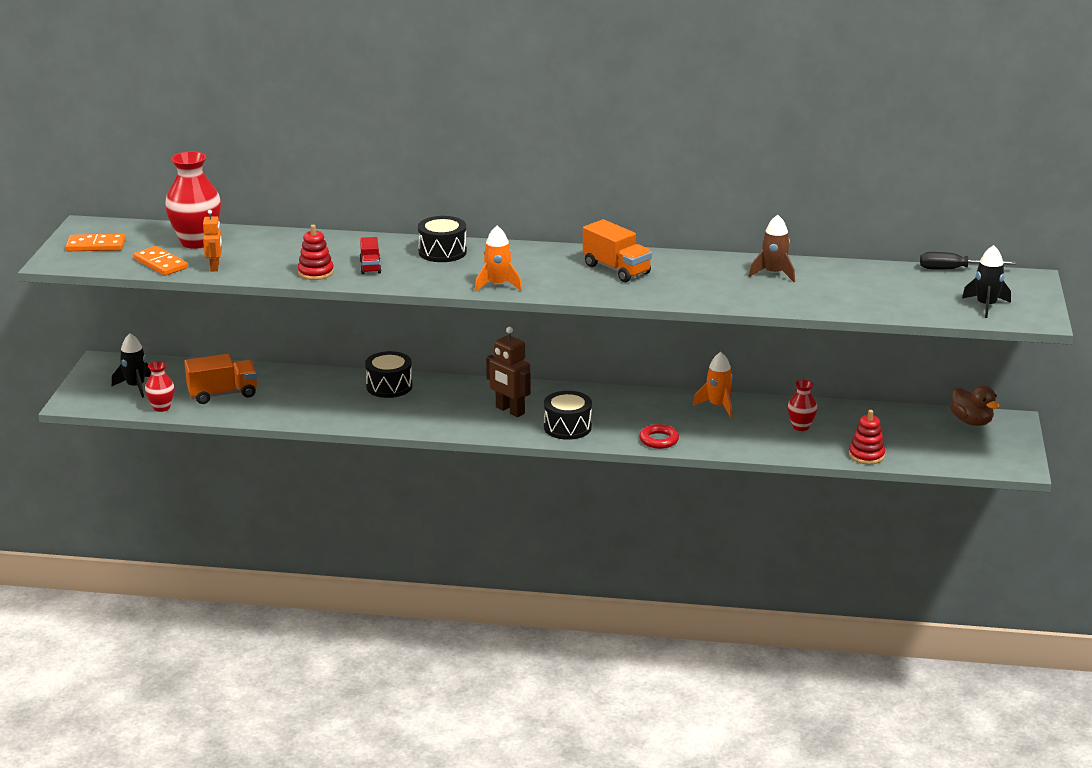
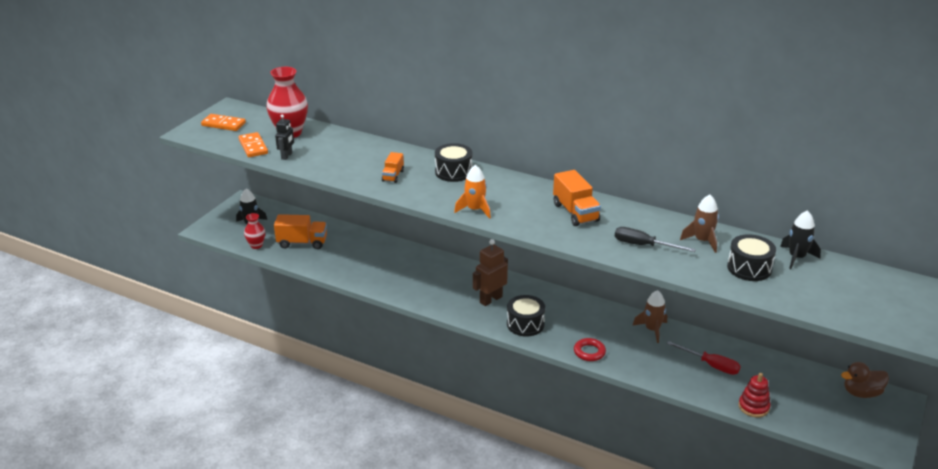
camera: 20 degrees right, 5 degrees up
(215, 267) = (287, 156): orange robot -> black robot
(316, 272) = (351, 174): red stacking toy -> none
(370, 267) = (393, 176): red truck -> orange truck
(389, 386) = (417, 260): black drum -> black drum (749, 268)
(509, 410) = (490, 299): brown robot -> brown robot turned 75 degrees clockwise
(718, 406) = (652, 330): orange rocket -> brown rocket
(801, 427) = (710, 365): red vase -> red screwdriver
(954, 269) = (865, 267): black screwdriver -> black screwdriver (643, 245)
(971, 422) = (861, 393): brown duck -> brown duck turned 90 degrees clockwise
(986, 306) = (878, 312): black rocket -> black rocket (796, 257)

